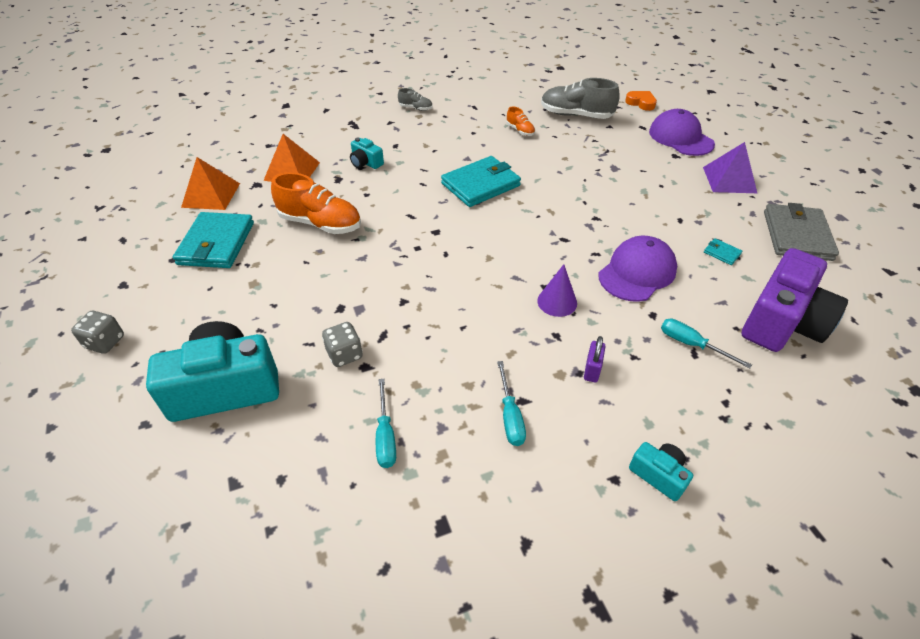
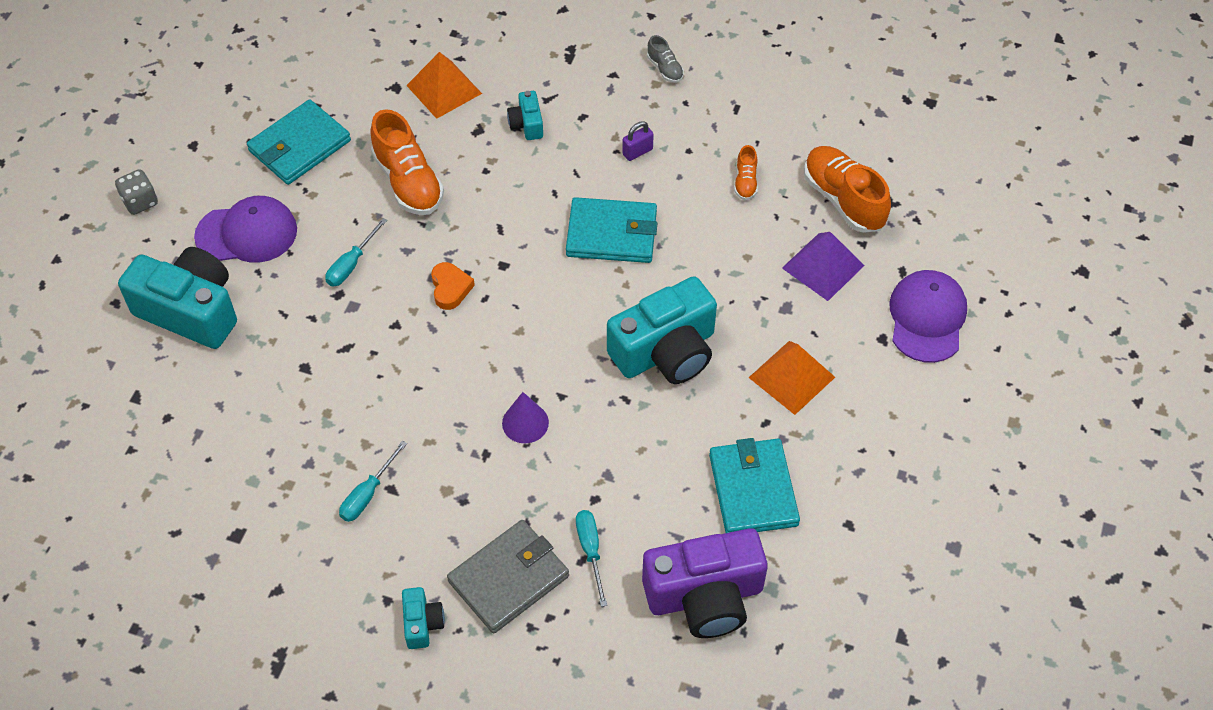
camera: 40 degrees right, 10 degrees up
(211, 195) = (343, 75): orange pyramid -> orange pyramid (791, 377)
(344, 354) = (300, 344): grey dice -> none
(385, 436) = (263, 439): turquoise screwdriver -> turquoise screwdriver (351, 264)
(576, 115) = (843, 199): grey shoe -> orange shoe
(584, 219) = (666, 351): none -> turquoise camera
(592, 370) = (476, 506): purple padlock -> purple padlock (637, 152)
(637, 272) = (638, 447): purple cap -> purple cap (247, 233)
(641, 103) = (955, 231): orange heart -> orange heart (450, 288)
(722, 253) = (753, 489): turquoise wallet -> turquoise wallet, size x2.43
(729, 180) = (897, 414): purple pyramid -> purple pyramid (823, 266)
(797, 235) = (866, 530): grey wallet -> grey wallet (509, 578)

